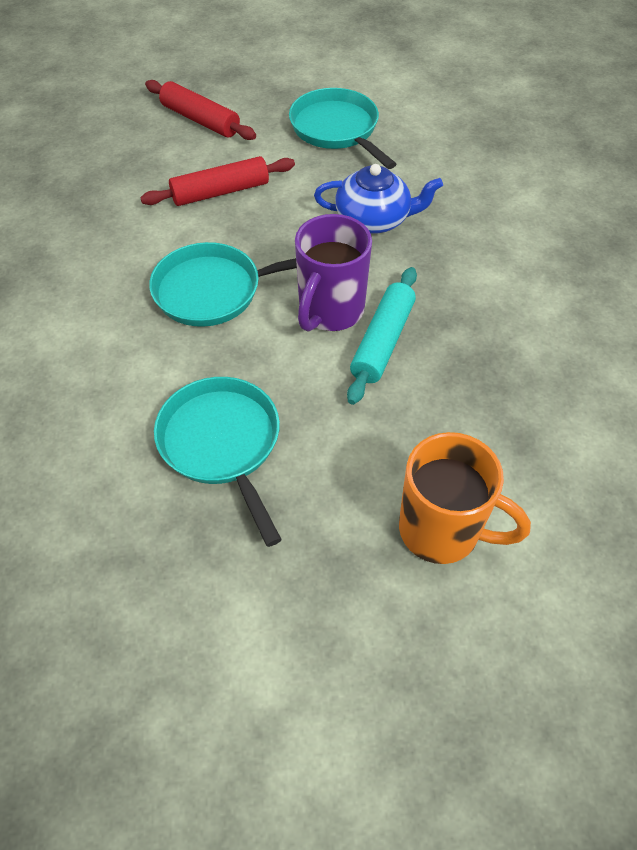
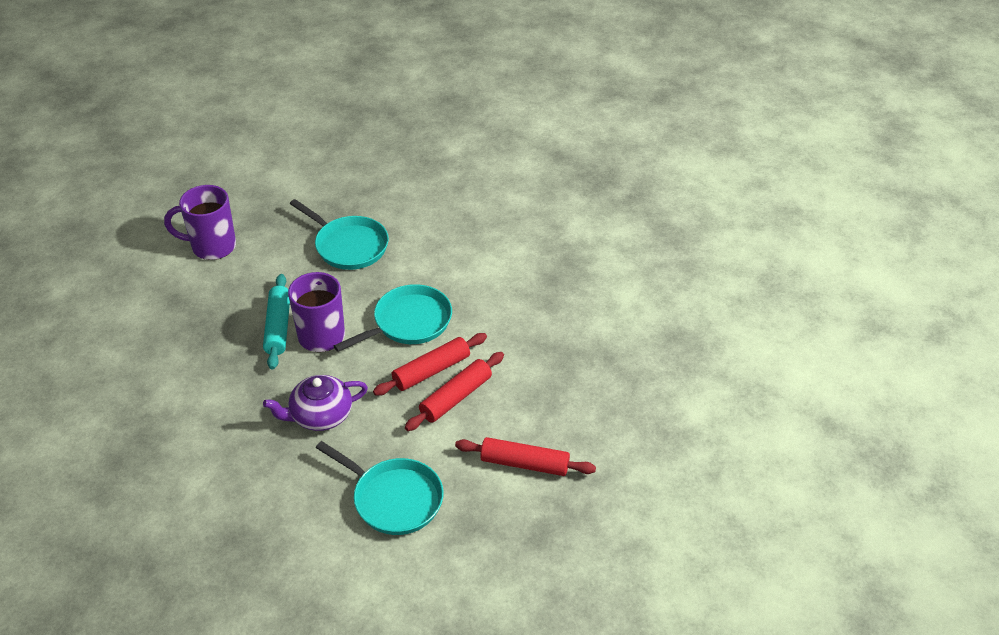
camera: 155 degrees right, 10 degrees down
(226, 226) = (431, 371): none -> red rolling pin
(374, 219) = (320, 415): blue teapot -> purple teapot
(442, 531) = (211, 247): orange mug -> purple mug

